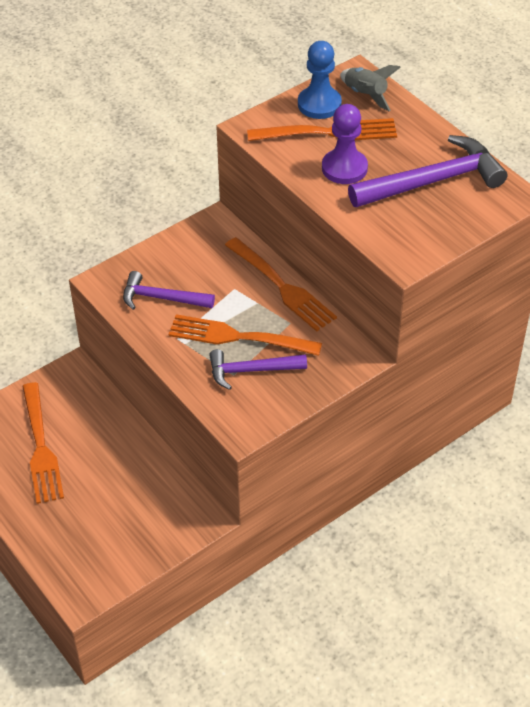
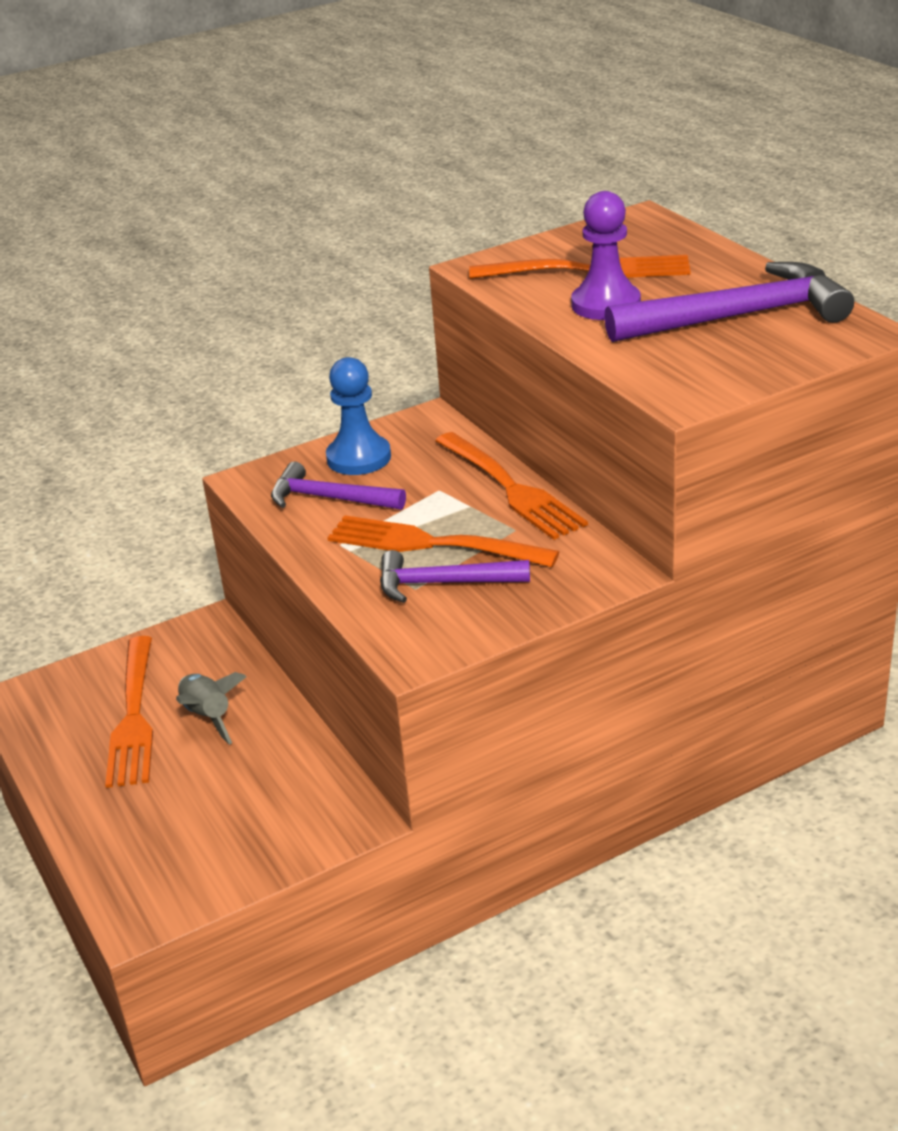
camera: 10 degrees right, 15 degrees down
(319, 104) = (581, 245): blue pawn -> blue pawn (359, 458)
(365, 95) = (650, 235): grey rocket -> grey rocket (208, 716)

